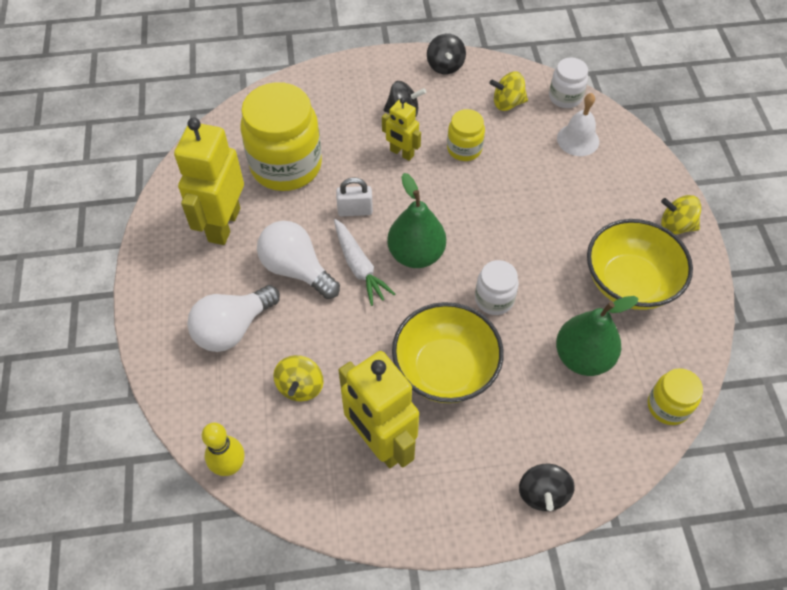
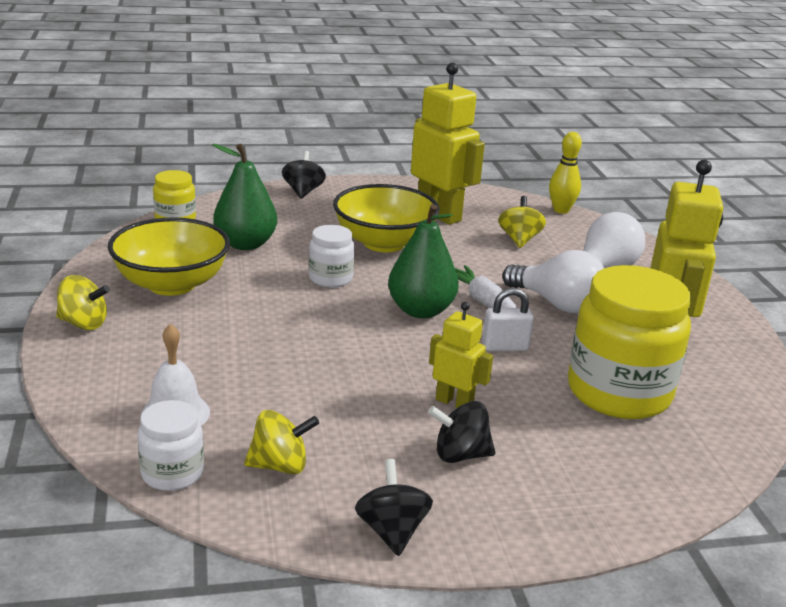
camera: 175 degrees right, 30 degrees down
(464, 149) = (359, 406): yellow jar -> none

